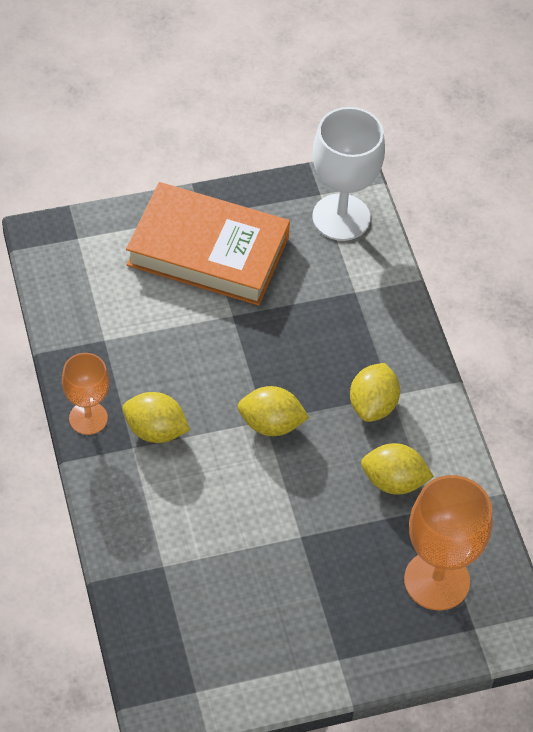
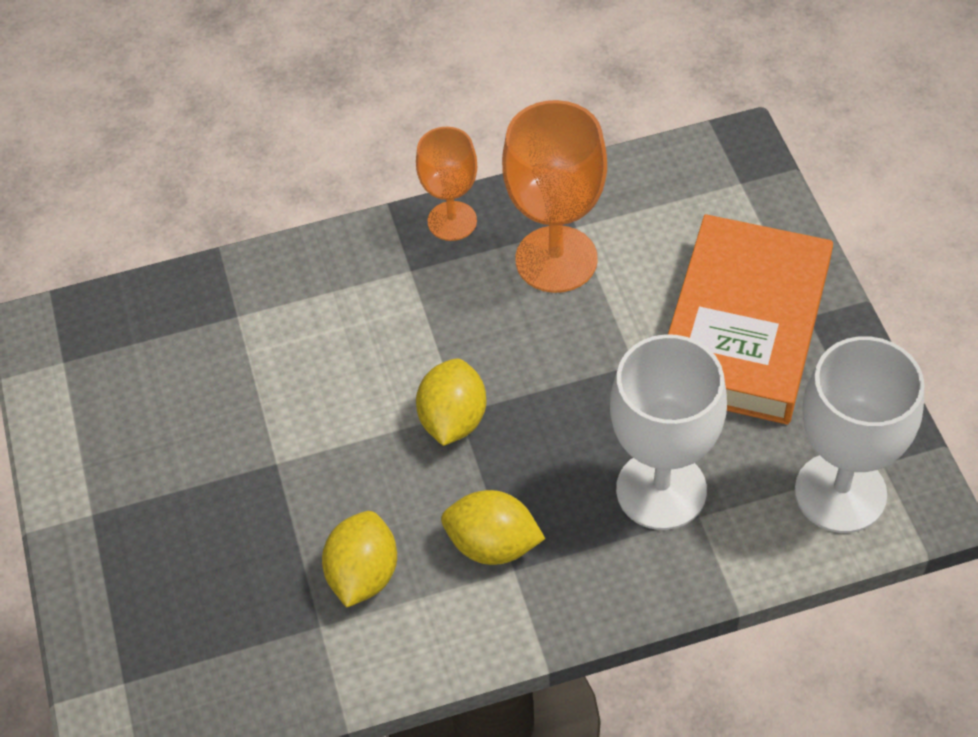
camera: 95 degrees right, 0 degrees up
(155, 431) = (436, 292): yellow lemon -> none
(334, 309) = (661, 490): none -> white goblet
(436, 580) = (201, 632): orange goblet -> orange goblet (556, 259)

